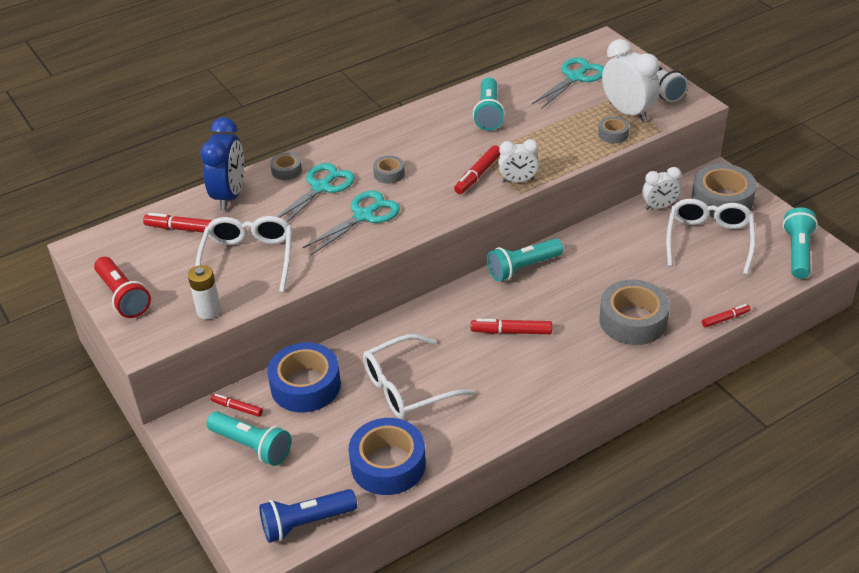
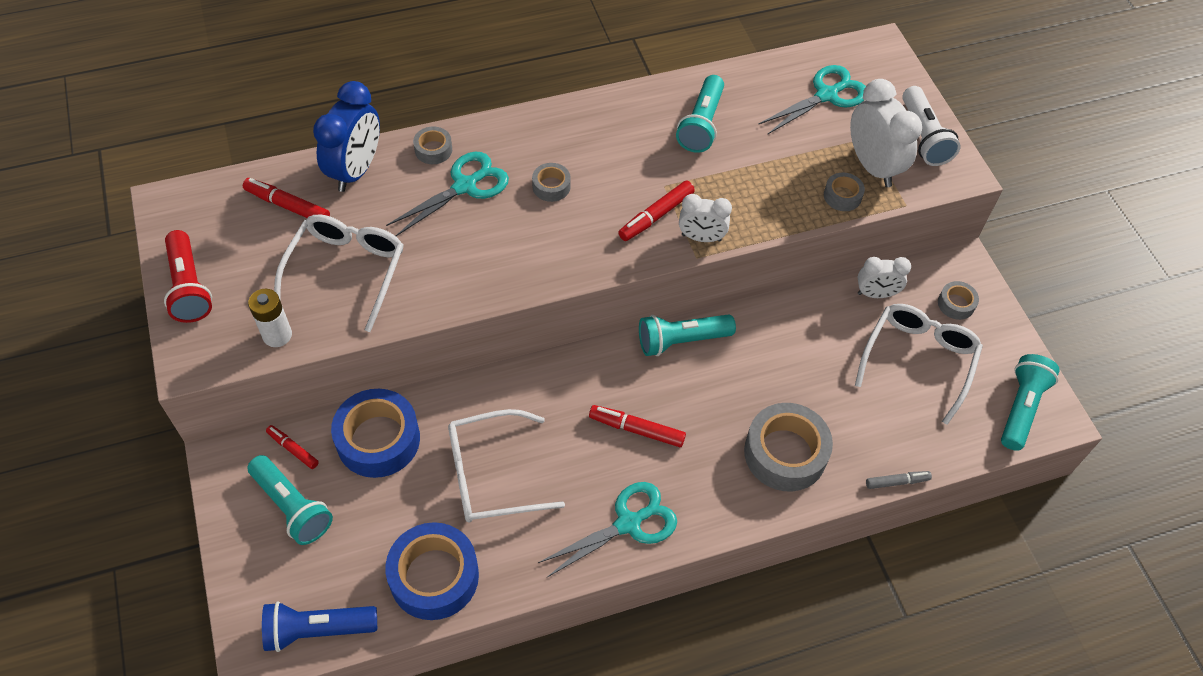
camera: 10 degrees right, 15 degrees up
(364, 216) = (500, 242): turquoise scissors -> turquoise scissors (628, 523)
(722, 200) = (956, 304): grey tape -> grey tape, size x0.49
(725, 319) = (896, 482): red marker -> grey marker

